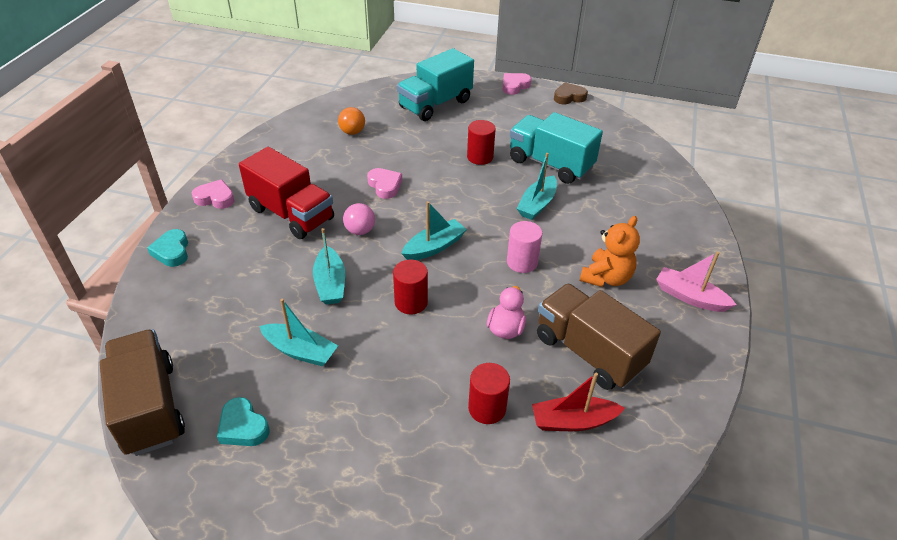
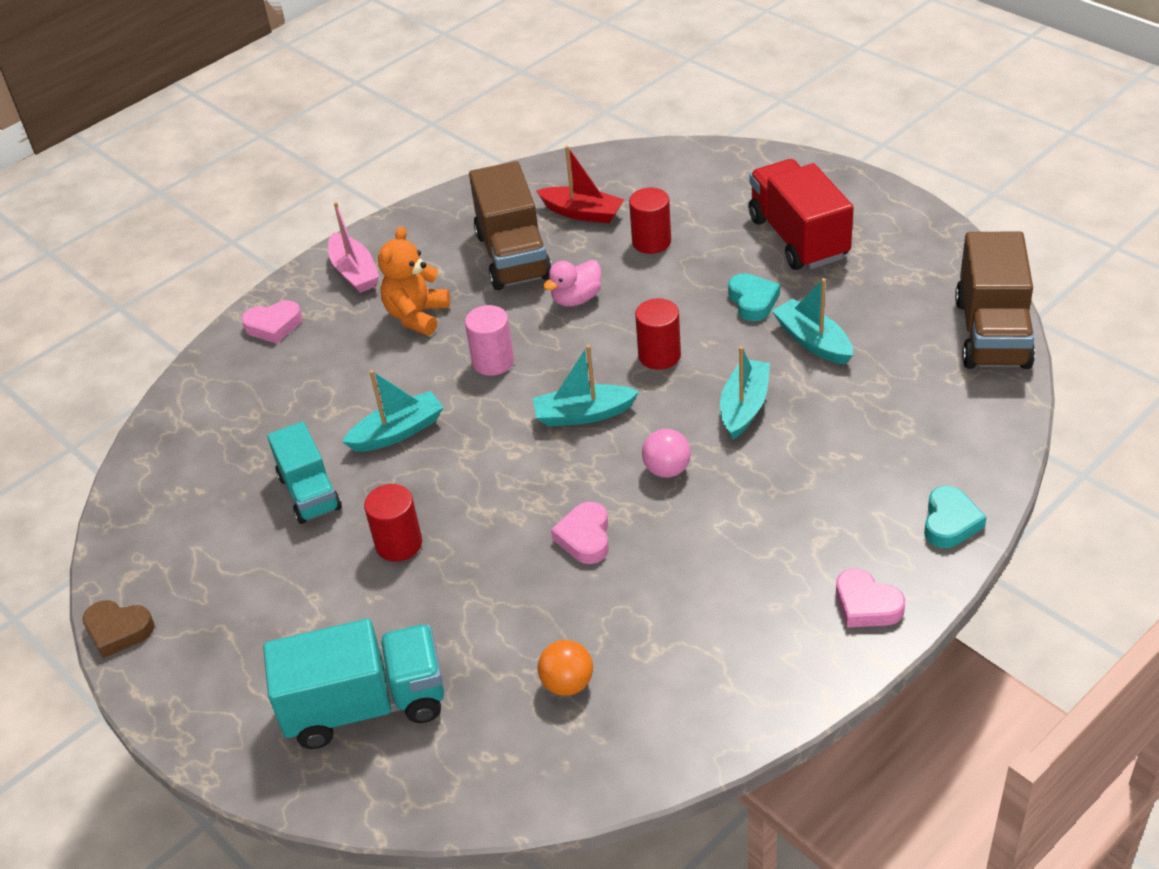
camera: 145 degrees left, 0 degrees up
(243, 427) = (896, 291): turquoise heart -> turquoise heart (753, 301)
(291, 214) = (753, 531): red truck -> red truck (798, 238)
(514, 86) = (176, 702): pink heart -> pink heart (273, 325)
(550, 164) = (310, 492): turquoise truck -> turquoise truck, size x0.66
(606, 278) = (417, 316): orange teddy bear -> orange teddy bear turned 45 degrees counterclockwise

